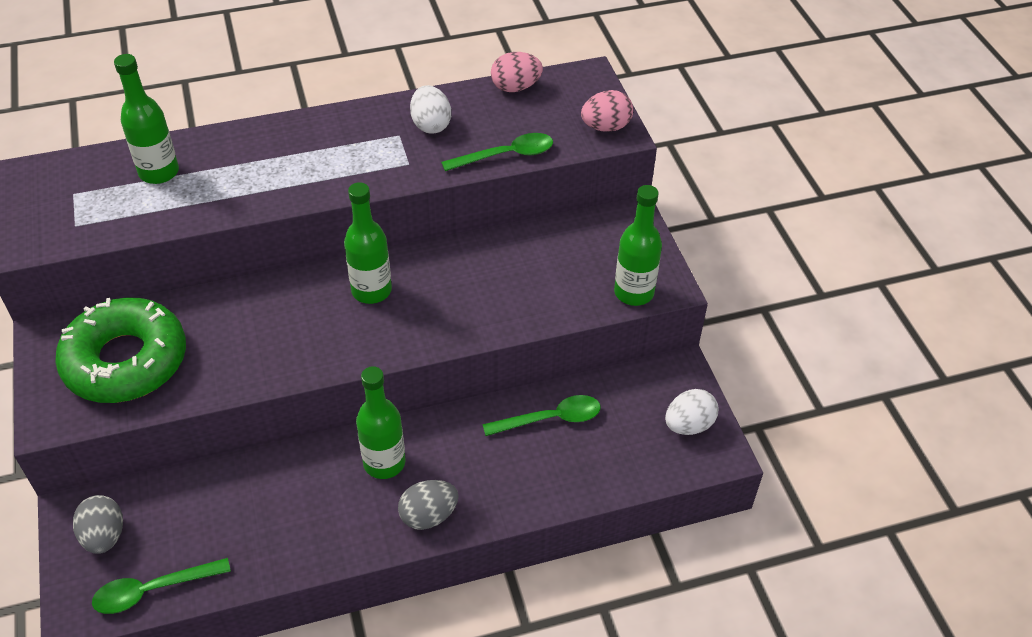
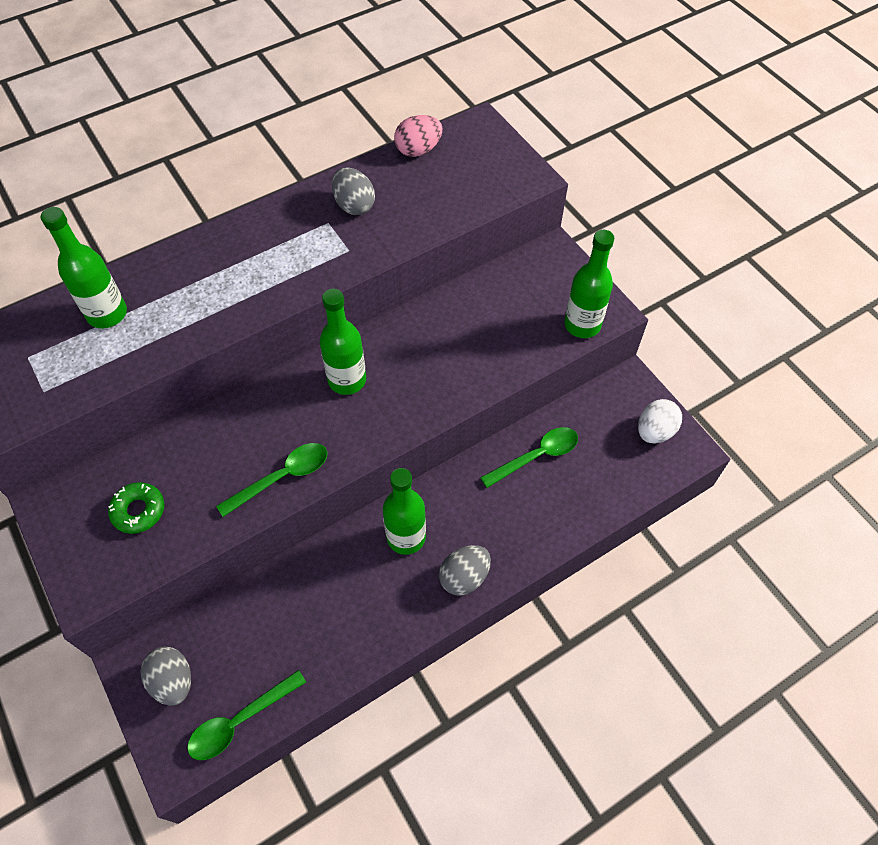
camera: 15 degrees left, 10 degrees up
(126, 361) = (138, 511): green donut -> green donut, size x0.44
(431, 125) = (354, 205): white egg -> grey egg
(506, 155) = (437, 221): green spoon -> green spoon (282, 477)
(606, 127) = (515, 173): pink egg -> none

